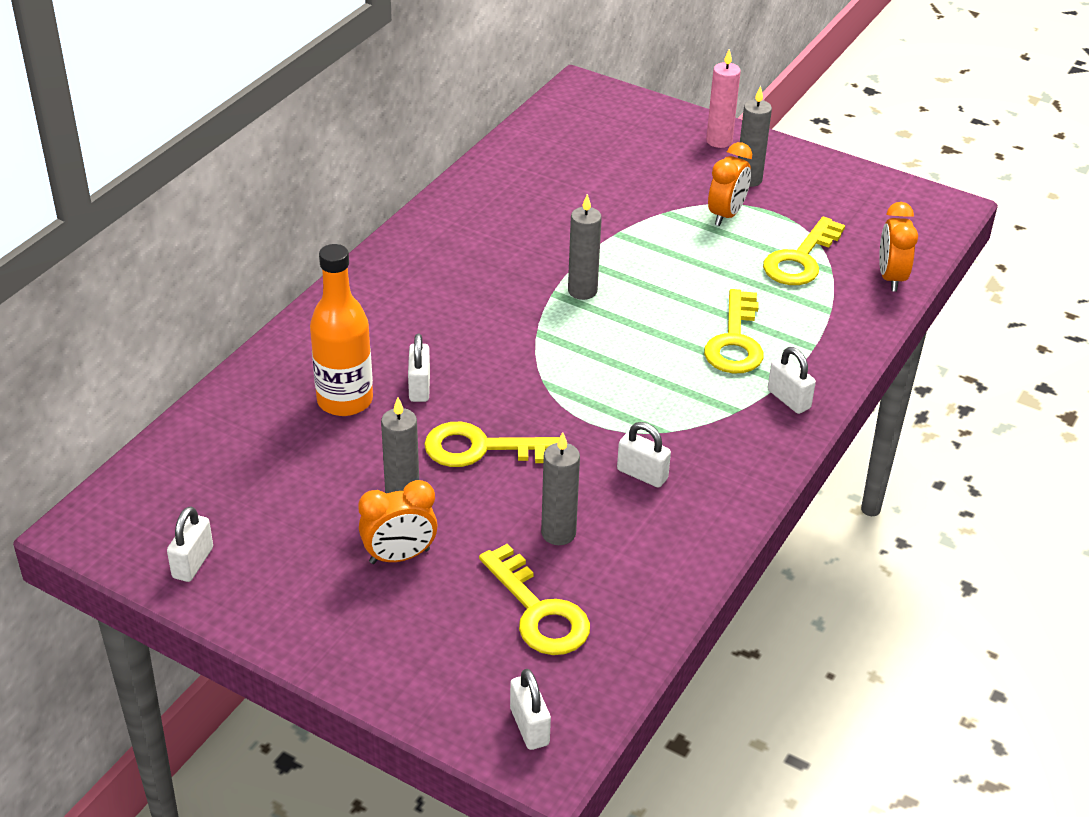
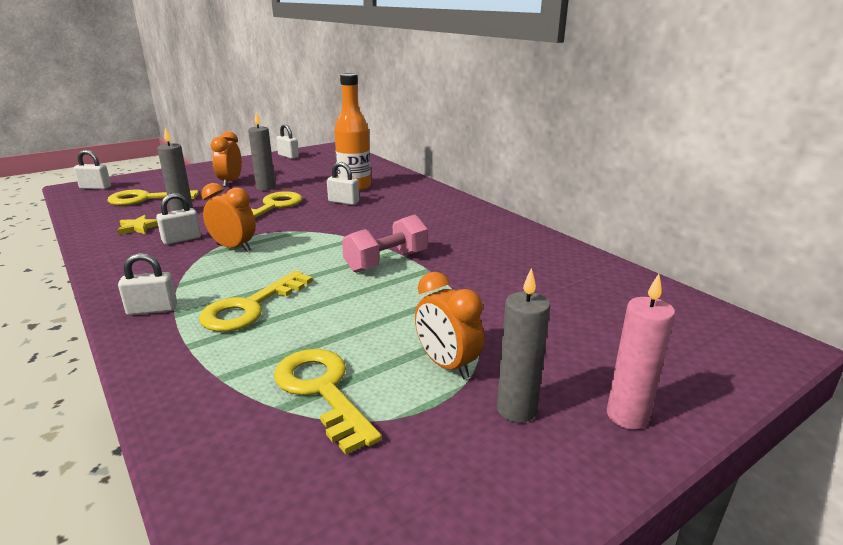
camera: 115 degrees right, 15 degrees down
(582, 291) = (386, 262): grey candle -> pink dumbbell
(639, 541) = (138, 227): none -> yellow star
(735, 341) = (250, 307): yellow key -> yellow key turned 90 degrees counterclockwise
(891, 278) = (211, 457): orange clock -> orange clock (233, 248)

